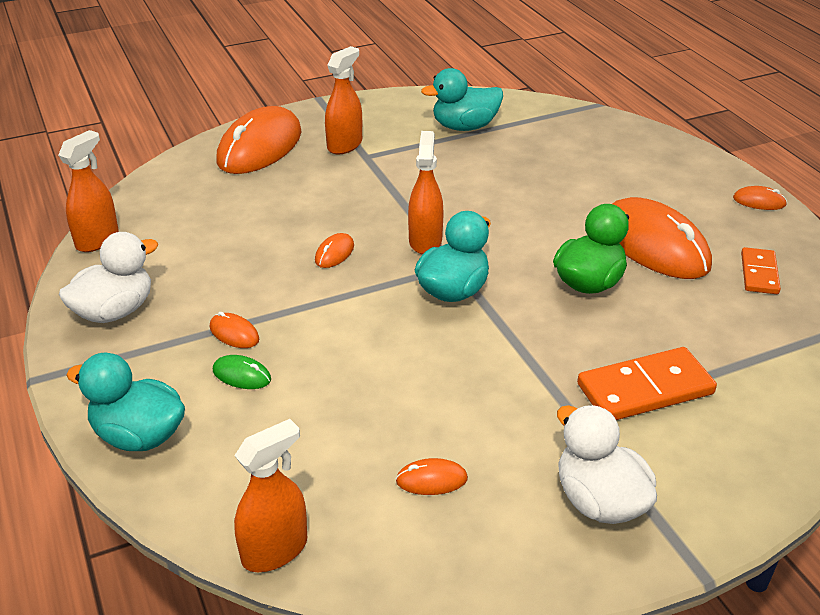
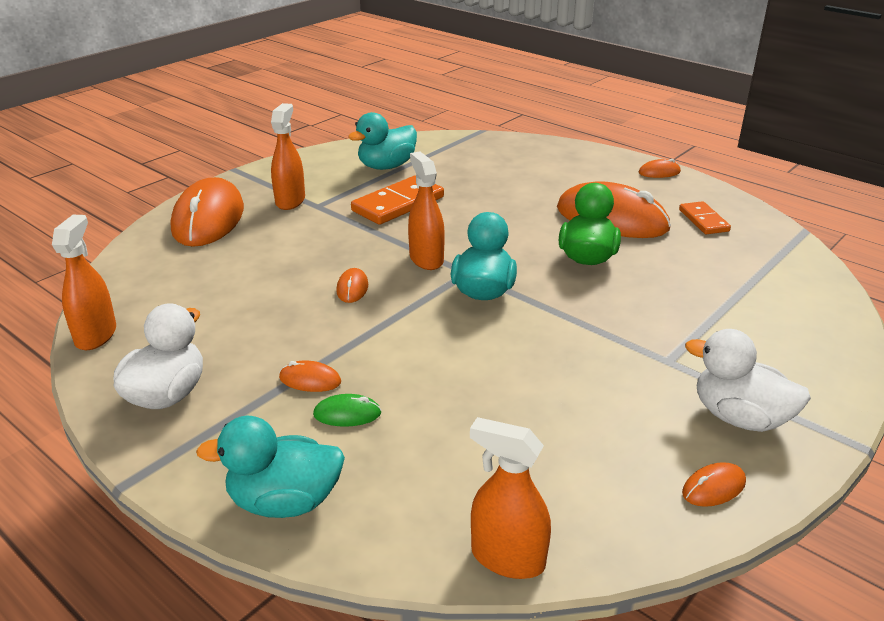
camera: 25 degrees left, 5 degrees down
(275, 550) = (507, 558): orange spray bottle -> orange spray bottle turned 90 degrees counterclockwise
(431, 480) = (594, 447): orange mouse -> orange mouse (713, 487)
(645, 389) = (698, 323): orange domino -> orange domino (398, 204)

